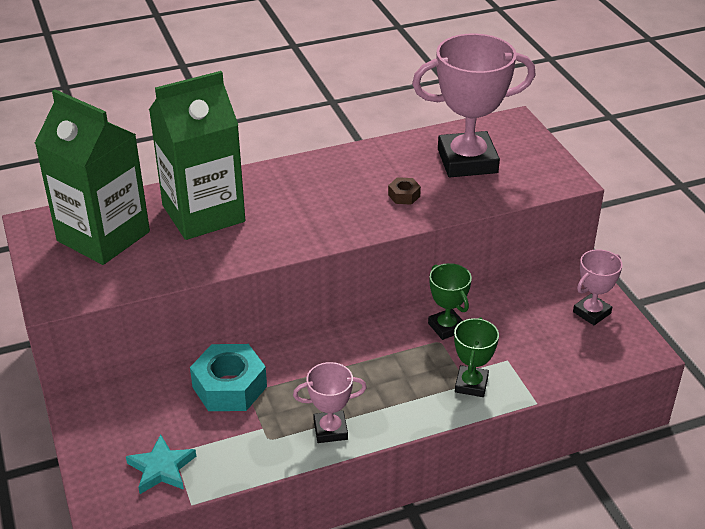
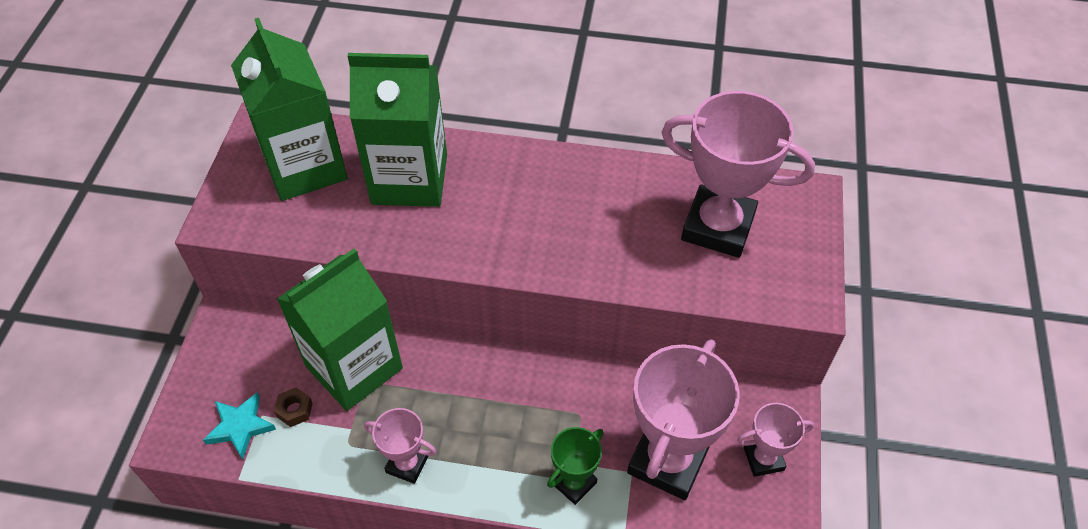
camera: 30 degrees right, 15 degrees up
(229, 387) = (354, 367): turquoise nut -> green carton
(404, 195) = (617, 243): brown nut -> brown nut (294, 410)
(446, 327) = (599, 400): green trophy -> none
(527, 342) = (668, 460): none -> pink trophy

